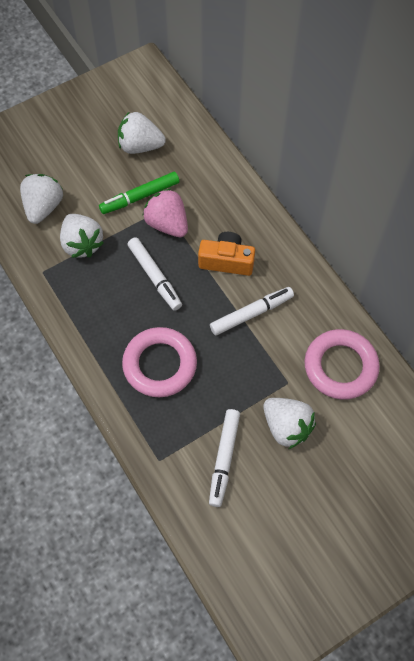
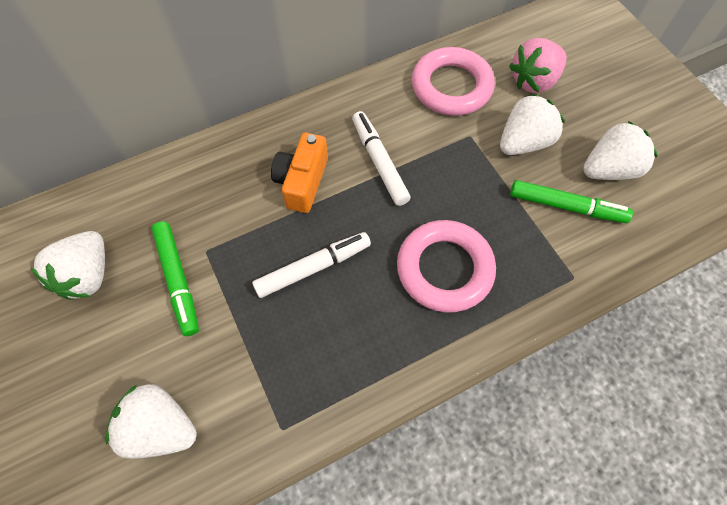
camera: 85 degrees left, 0 degrees up
(82, 244) = (242, 366): white strawberry -> white strawberry (609, 169)
(167, 224) = (232, 247): pink strawberry -> pink strawberry (533, 81)
(224, 459) = (566, 206): white marker -> green marker

